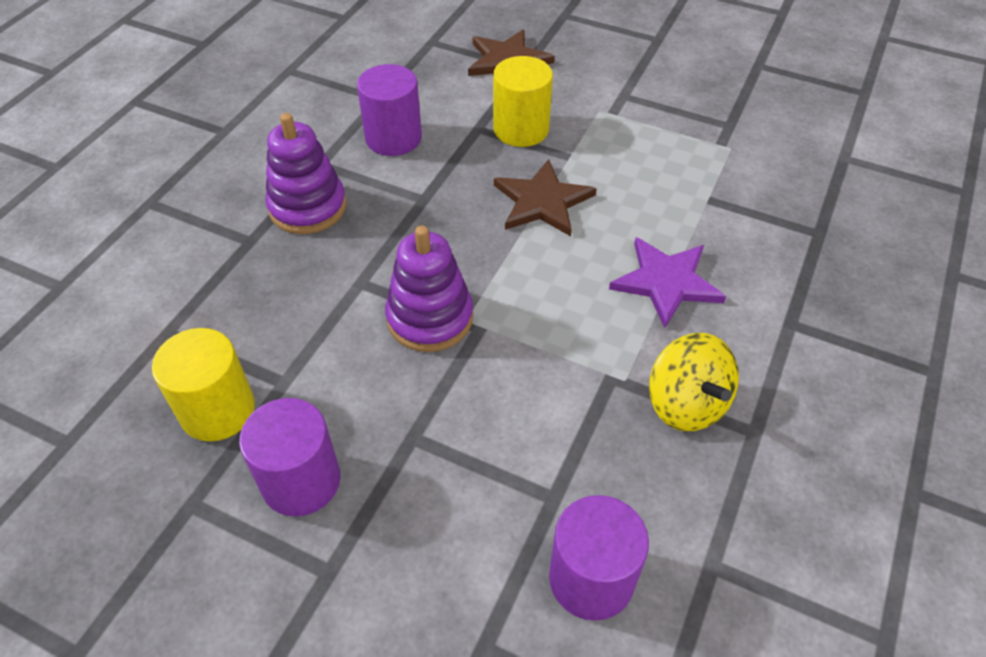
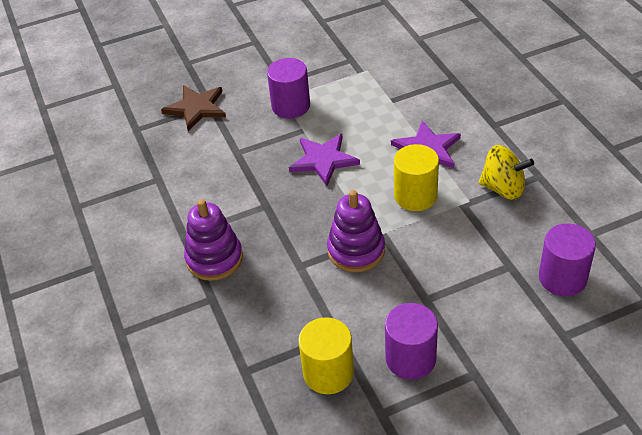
camera: 45 degrees left, 5 degrees down
(393, 138) = (201, 191): purple cylinder -> purple cylinder (291, 106)
(521, 129) = (259, 136): yellow cylinder -> yellow cylinder (415, 196)
(542, 201) = (323, 160): brown star -> purple star

